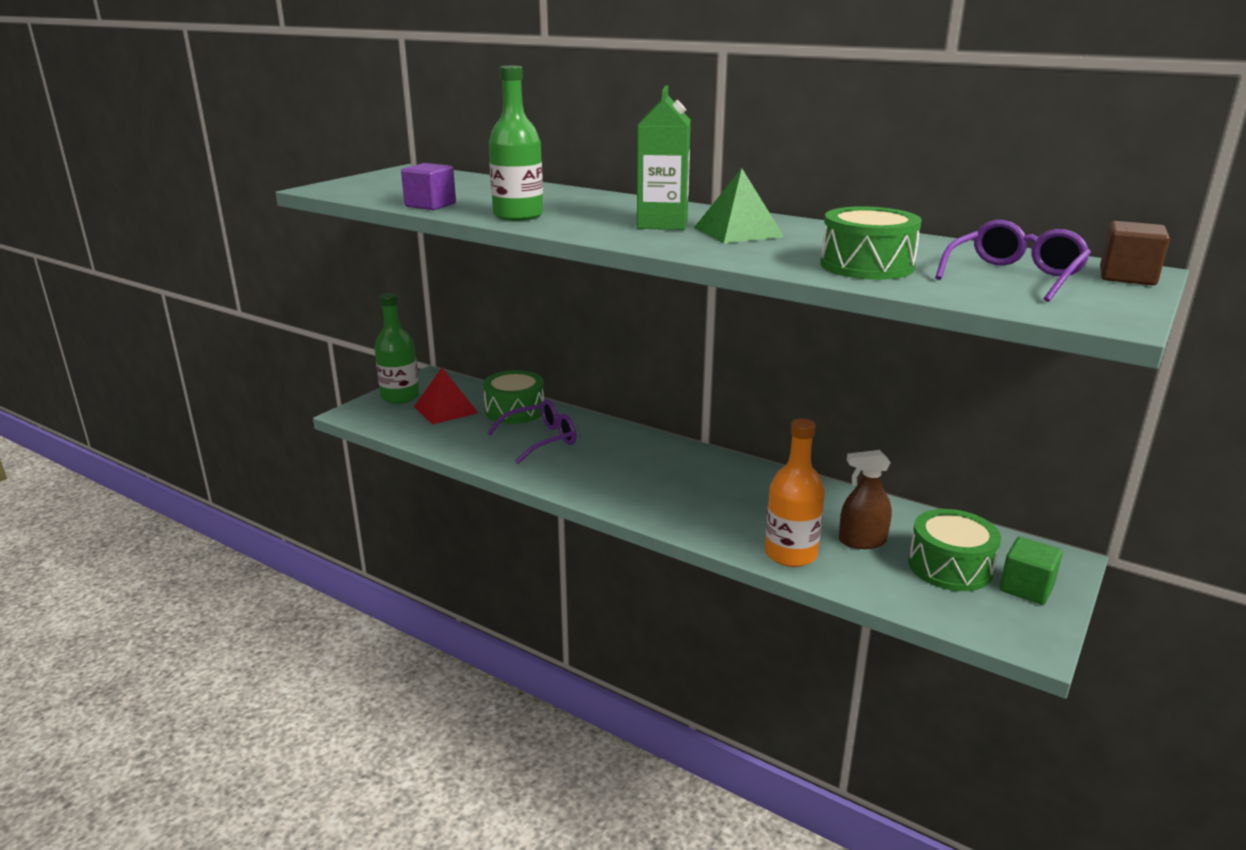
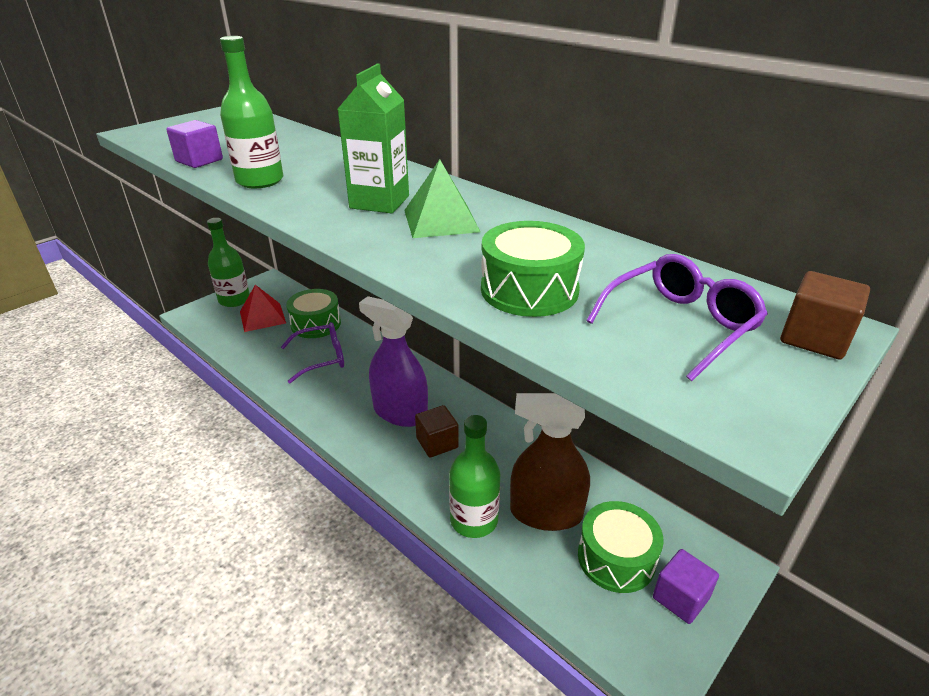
camera: 10 degrees right, 10 degrees up
(660, 477) = (400, 412): none -> purple spray bottle
(716, 498) = (437, 443): none -> brown cube
(790, 554) = (474, 520): orange bottle -> green bottle
(862, 541) = (546, 513): brown spray bottle -> brown spray bottle, size x1.64
(1026, 588) = (680, 598): green cube -> purple cube

